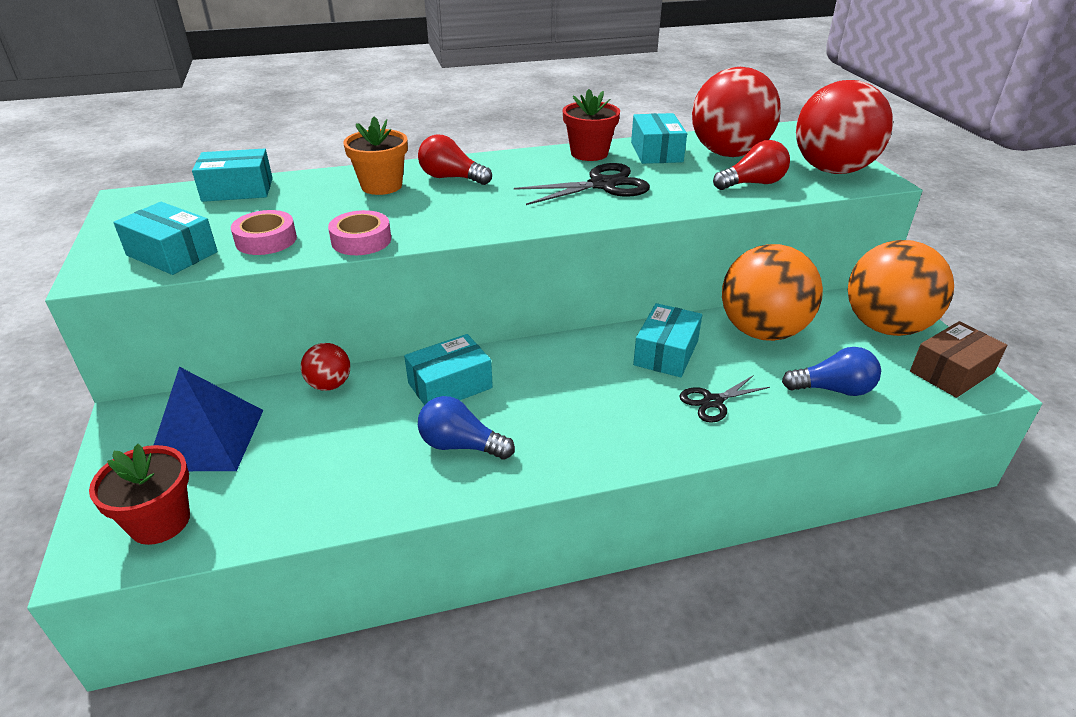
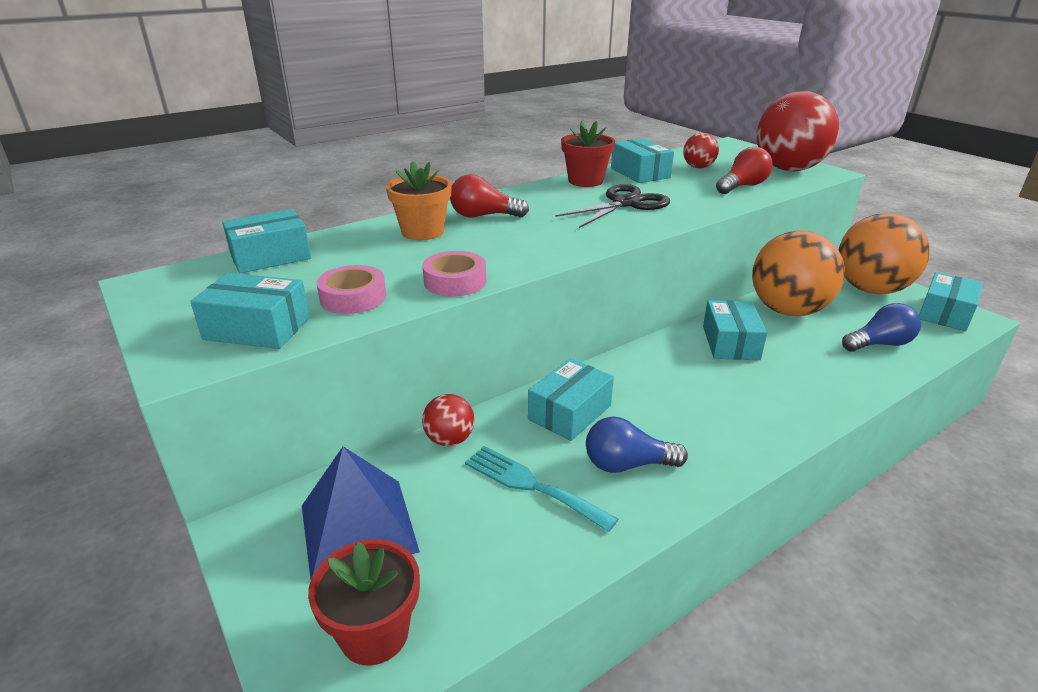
camera: 20 degrees left, 5 degrees down
(364, 441) = (531, 485): none -> turquoise fork
(713, 402) = (803, 374): black scissors -> none
(728, 154) = (698, 167): red ball -> red ball, size x0.46
(951, 372) = (945, 313): brown box -> turquoise box

